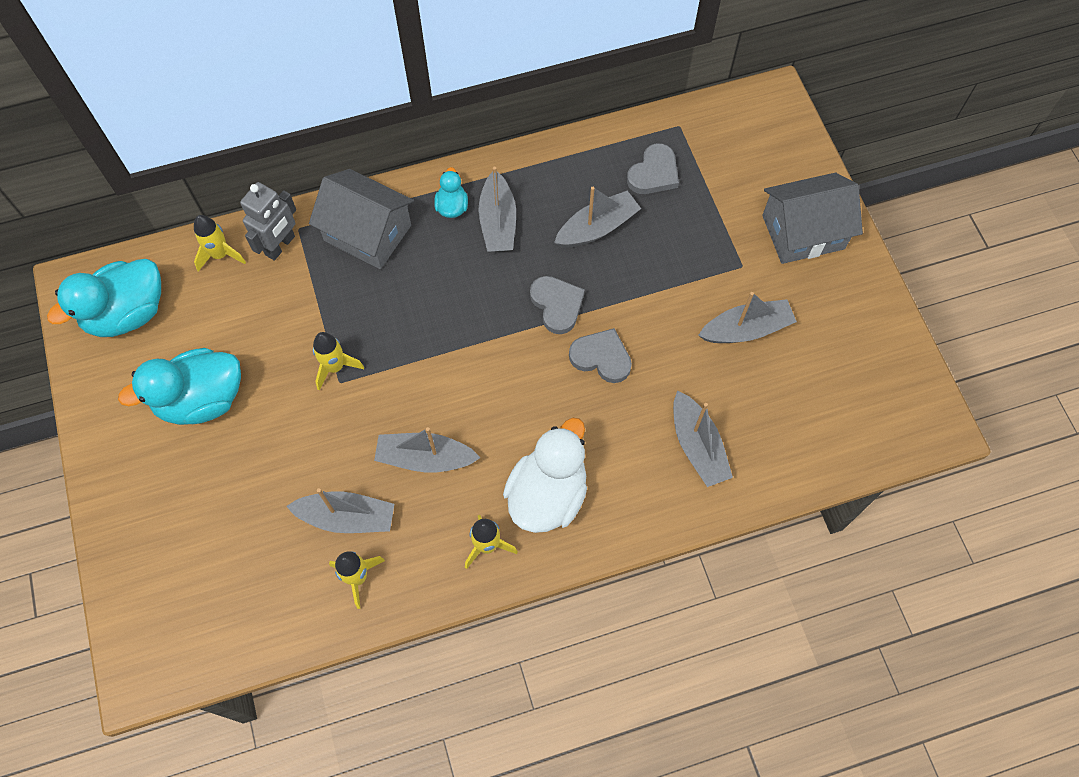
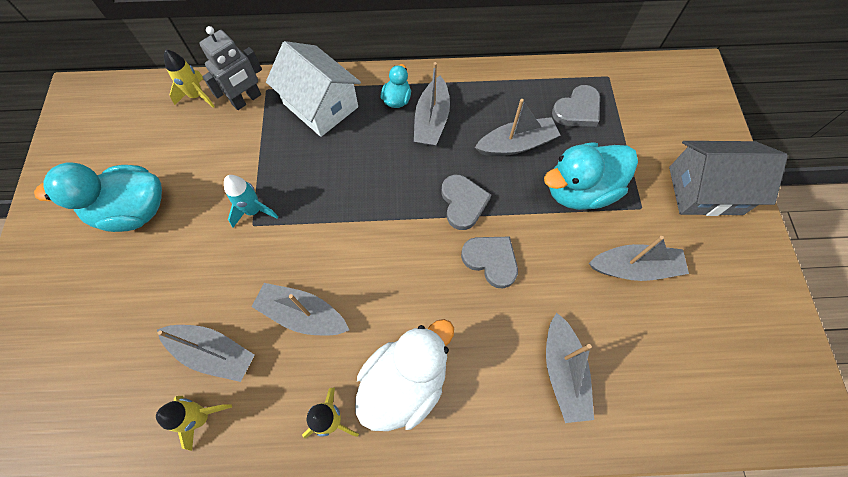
camera: 15 degrees right, 0 degrees up
(127, 313) = (106, 125): turquoise duck -> turquoise duck (580, 190)
(335, 367) = (254, 211): yellow rocket -> turquoise rocket
(367, 233) = (320, 105): grey house -> white house

